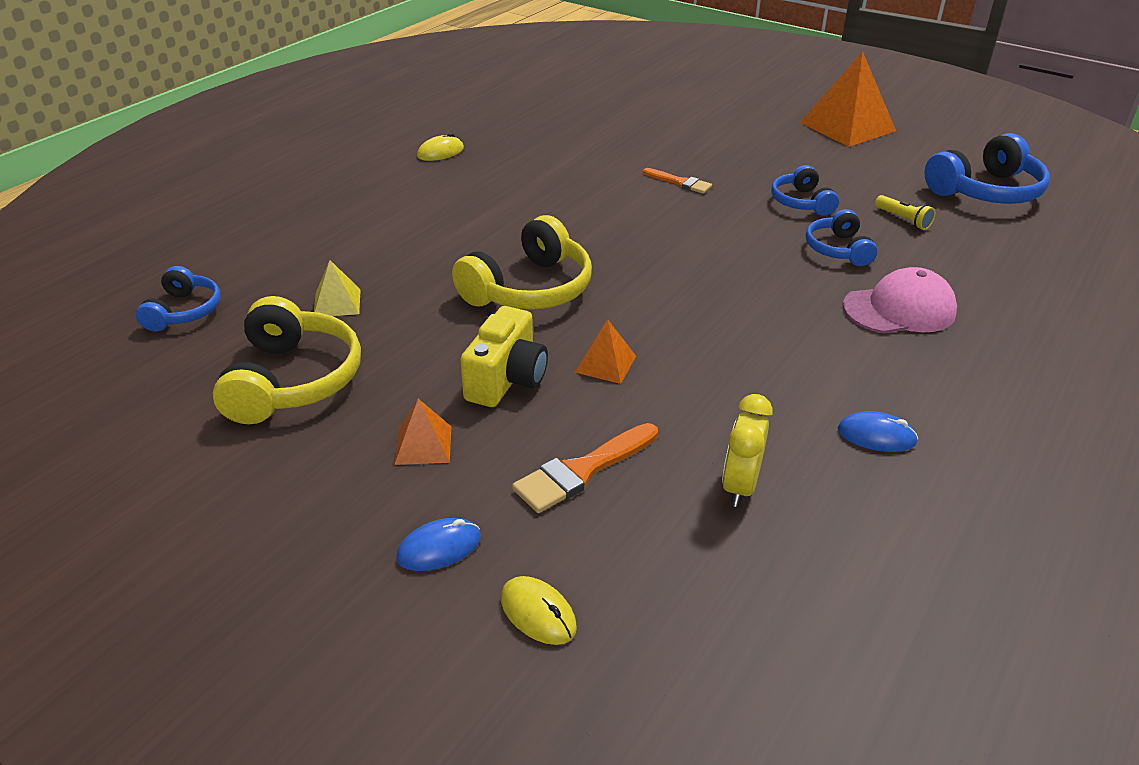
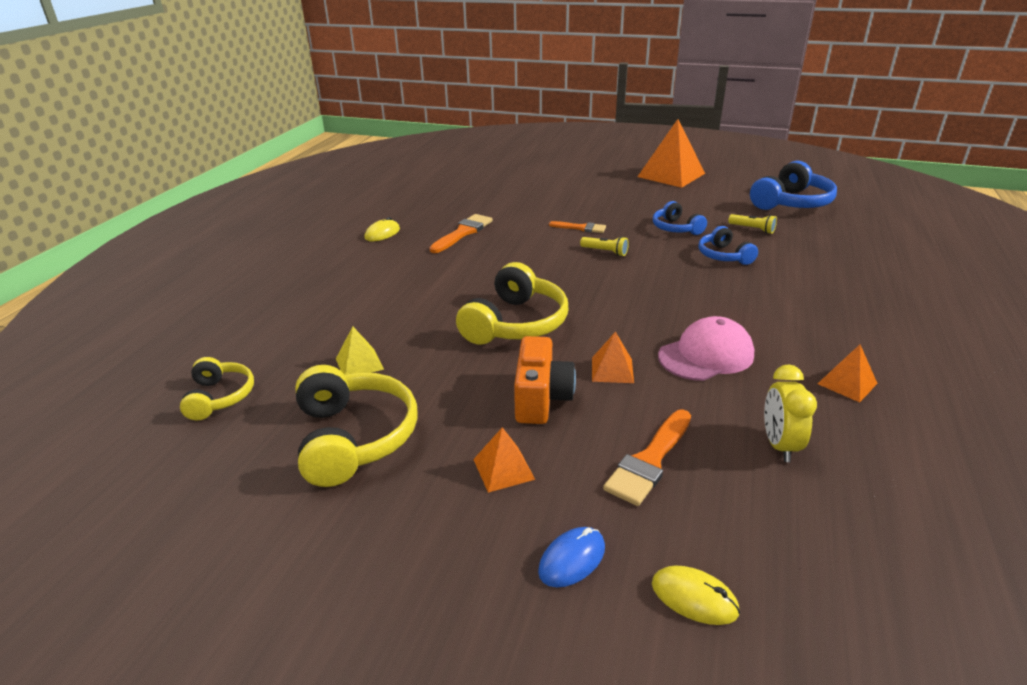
camera: 15 degrees left, 5 degrees down
(184, 311) = (220, 397): blue headphones -> yellow headphones
(506, 380) = (541, 398): yellow camera -> orange camera
(534, 166) = (463, 233): none -> orange brush
(690, 219) = (605, 252): none -> yellow flashlight
(876, 436) = (847, 383): blue mouse -> orange pyramid
(899, 309) = (794, 289): pink cap -> pink cap (706, 355)

